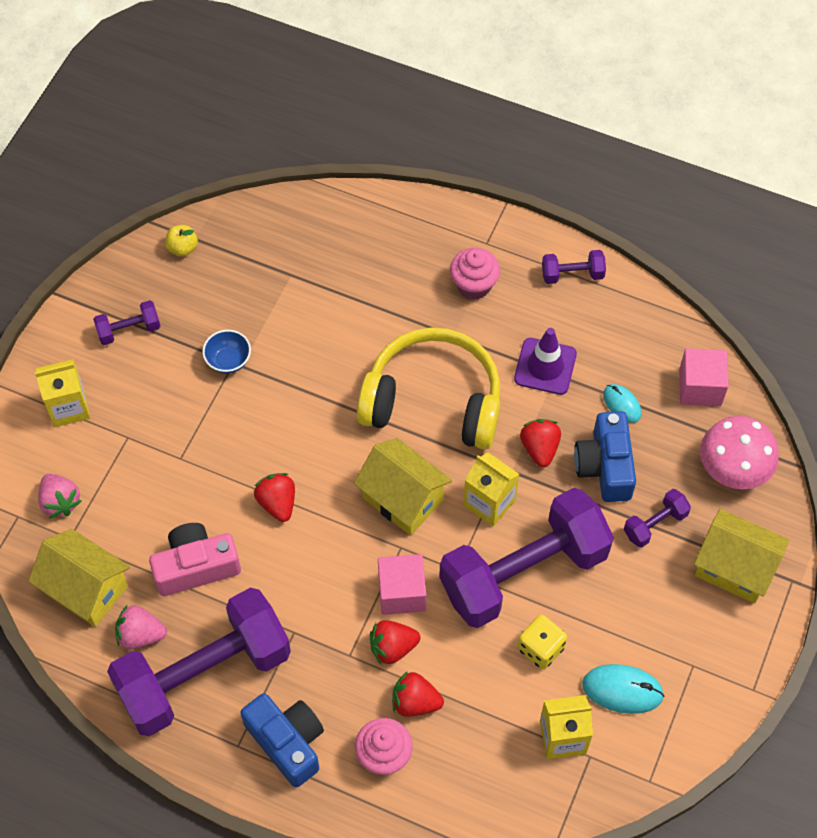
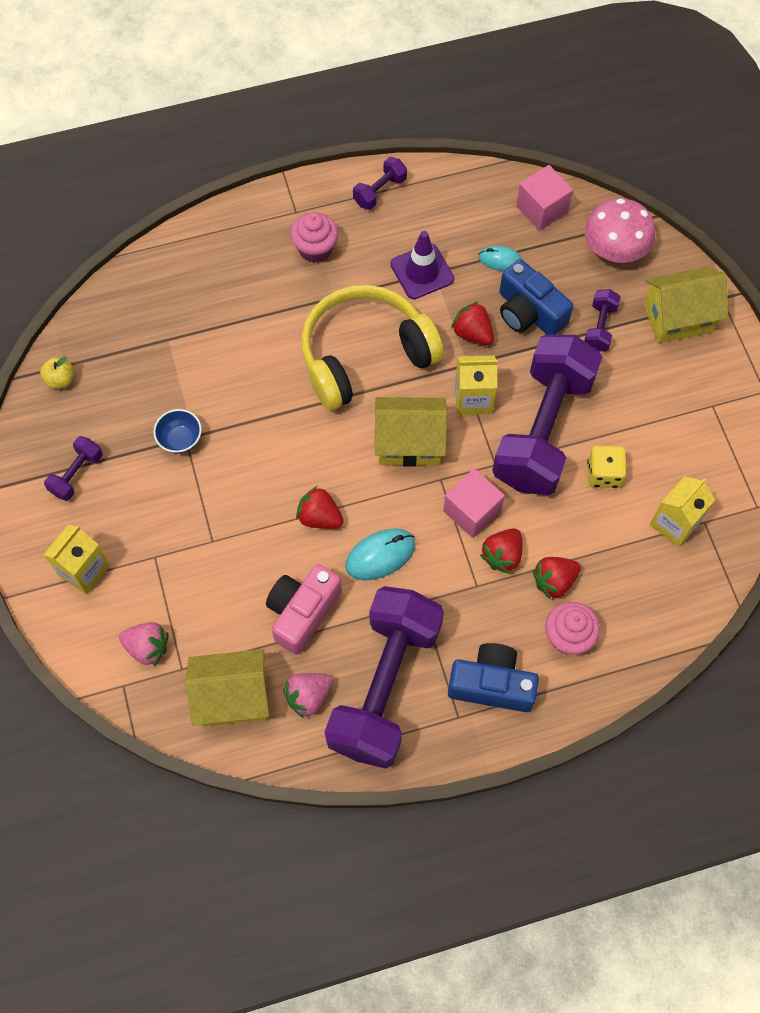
camera: 40 degrees left, 5 degrees up
(622, 690) = (683, 459): turquoise mouse -> turquoise mouse (380, 555)

